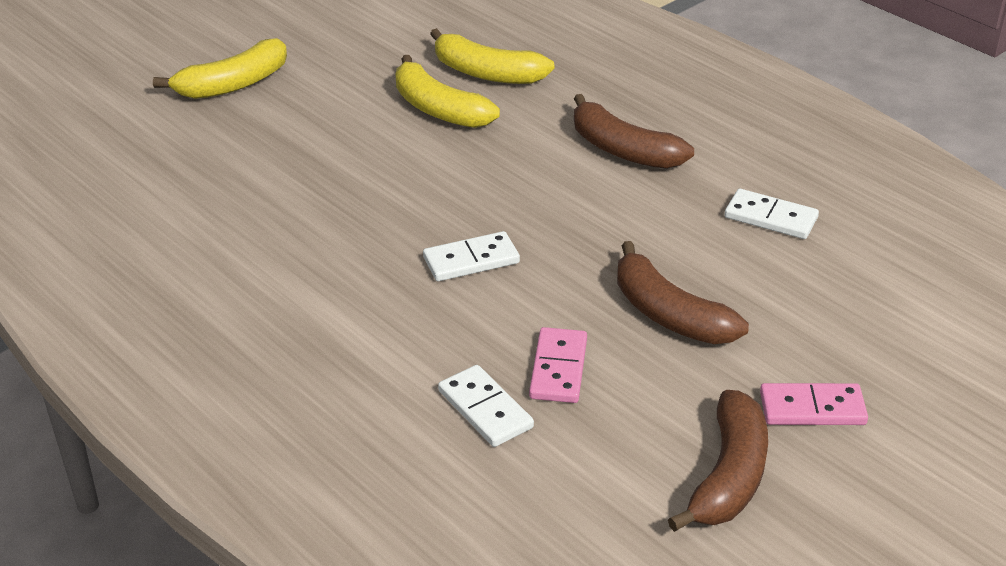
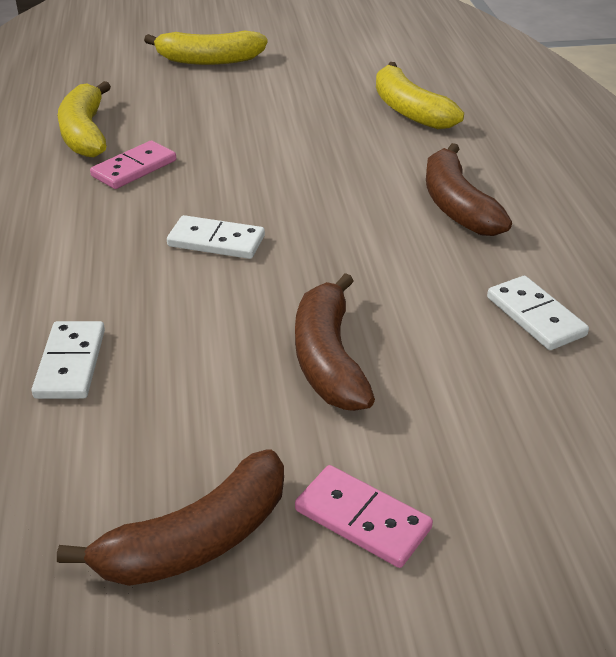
camera: 35 degrees right, 0 degrees up
(438, 109) = (337, 123): yellow banana -> yellow banana (85, 133)
(558, 369) = (172, 359): pink domino -> pink domino (134, 168)

